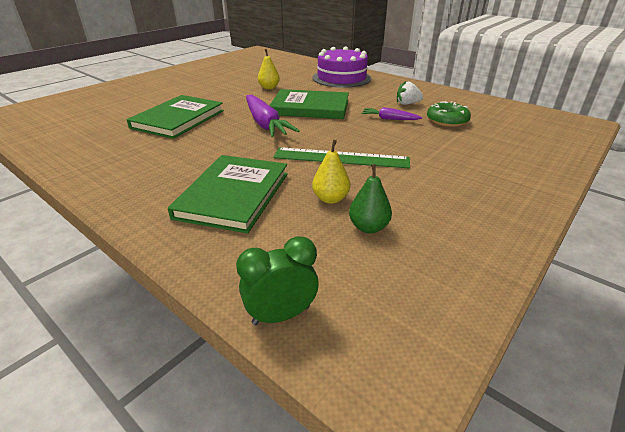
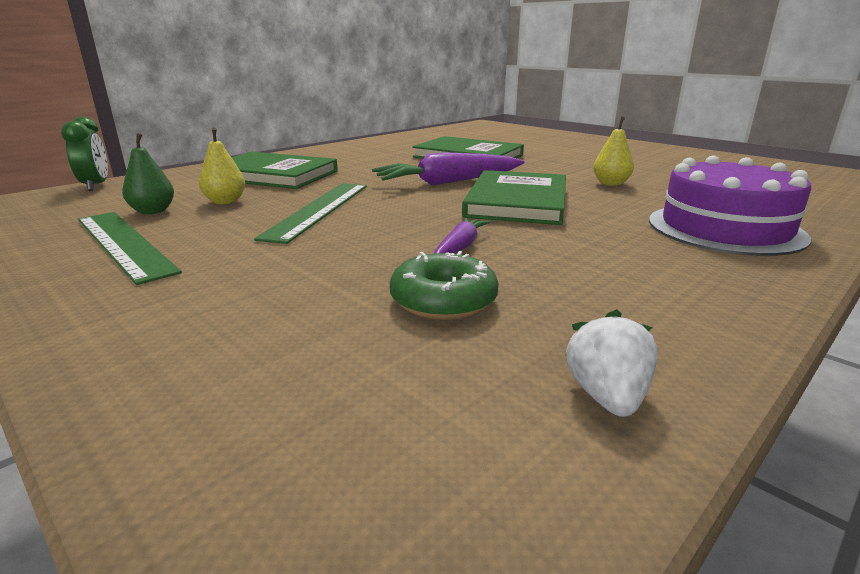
camera: 95 degrees right, 10 degrees down
(407, 104) = (559, 273): white strawberry -> white strawberry (607, 396)
(443, 214) = (123, 244): none -> green ruler

